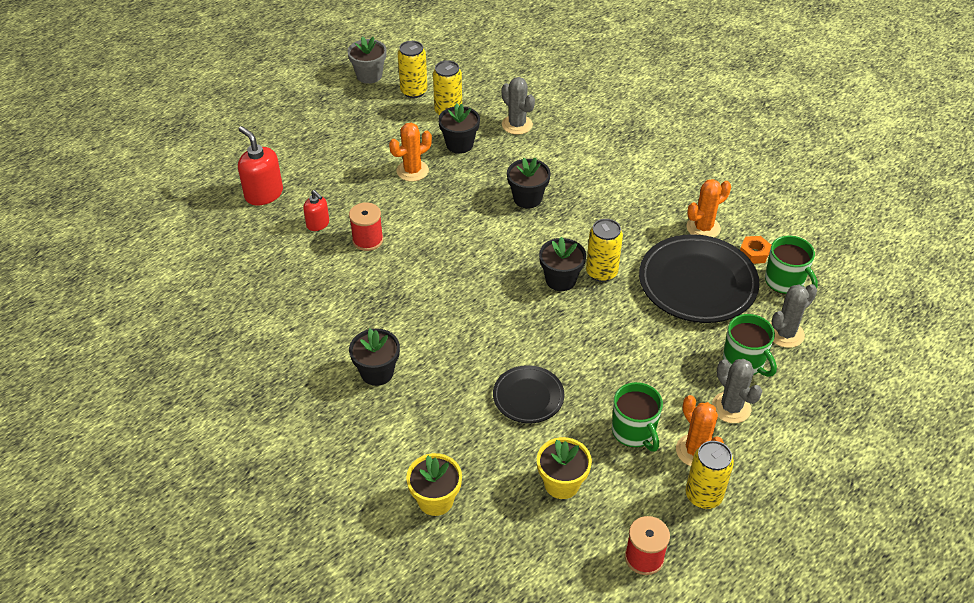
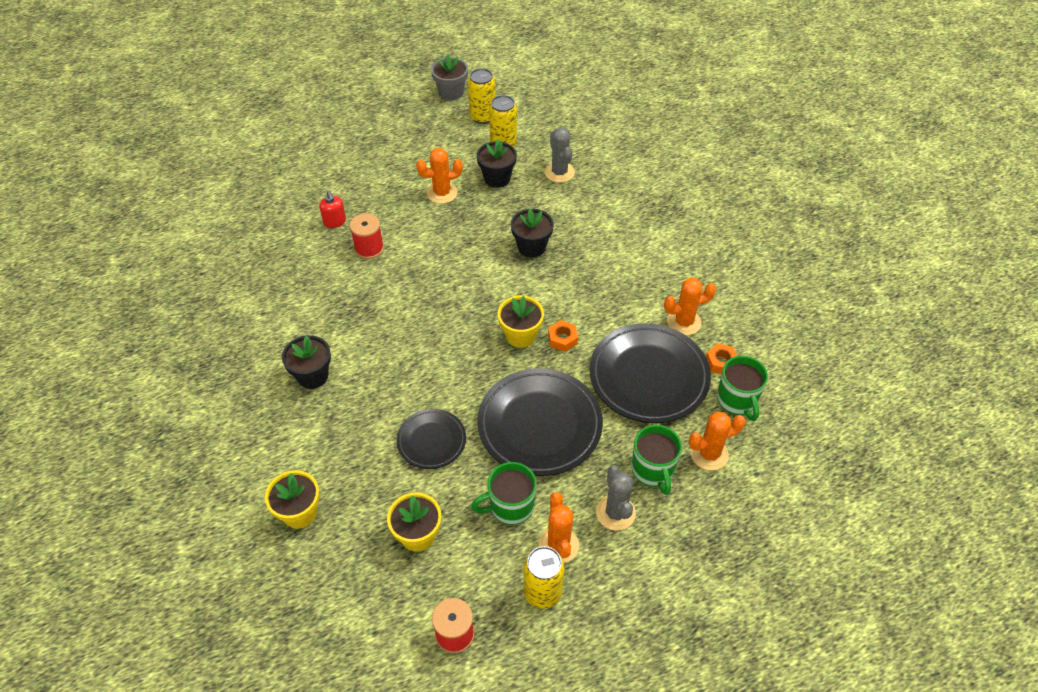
camera: 20 degrees right, 5 degrees up
(263, 194) = (304, 181): red soap dispenser -> none
(560, 280) = (520, 335): black flower pot -> yellow flower pot
(601, 272) = (562, 339): yellow can -> orange nut
(622, 353) = (539, 425): none -> black plate
(634, 432) = (510, 507): green mug -> green mug turned 75 degrees clockwise
(785, 334) = (709, 454): grey cactus -> orange cactus

